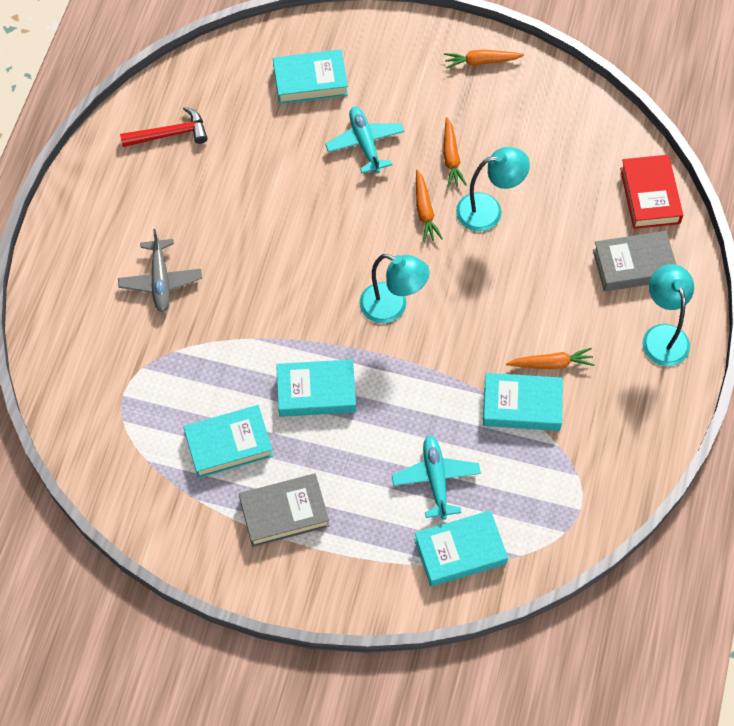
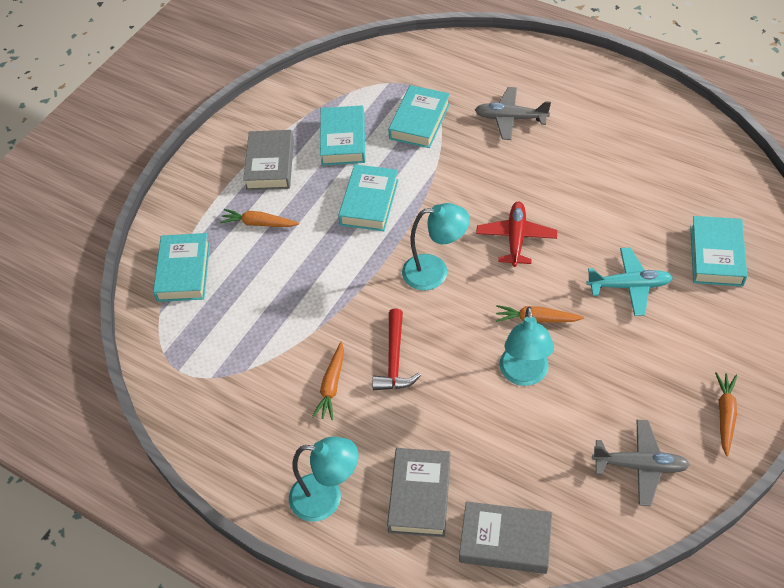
camera: 110 degrees right, 10 degrees down
(170, 134) = (666, 143): red hammer -> red hammer (394, 360)
(331, 245) = (516, 238): none -> red plane
(392, 307) = (435, 271): turquoise lamp -> turquoise lamp turned 135 degrees counterclockwise
(436, 479) = (254, 268): turquoise plane -> none
(451, 157) = (597, 356): orange carrot -> orange carrot (259, 223)
(522, 405) = (298, 350): turquoise book -> turquoise book (419, 121)
(549, 114) = (640, 466): none -> grey plane
(650, 196) = (505, 541): red book -> grey book

